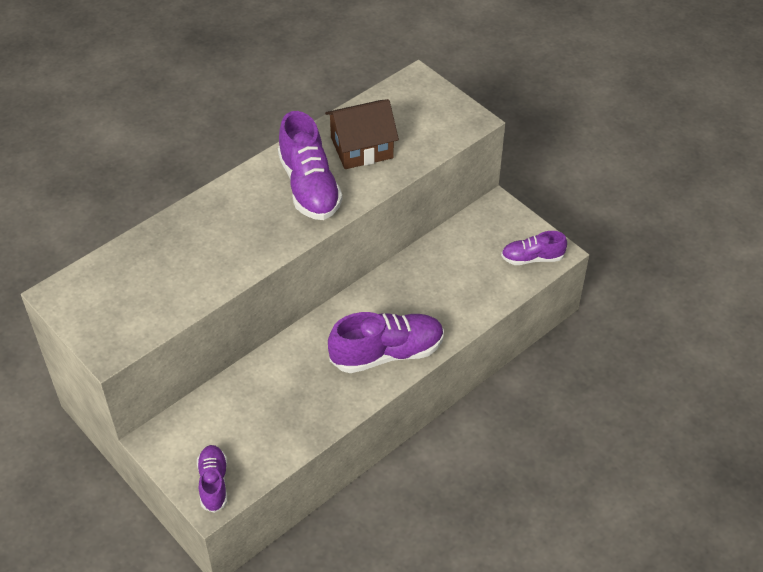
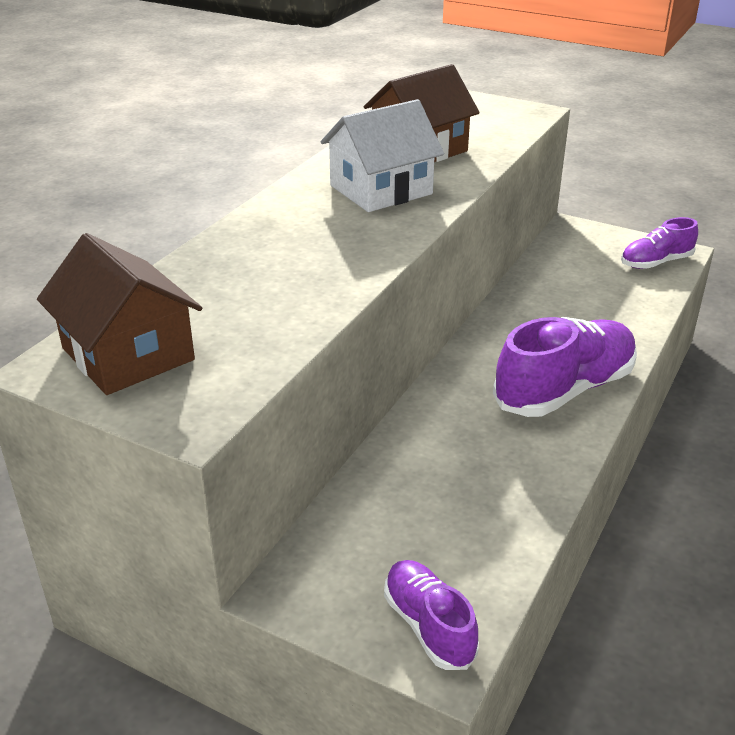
camera: 20 degrees left, 15 degrees down
(97, 295) = (128, 354): none -> brown house
(309, 187) = (381, 190): purple shoe -> white house

